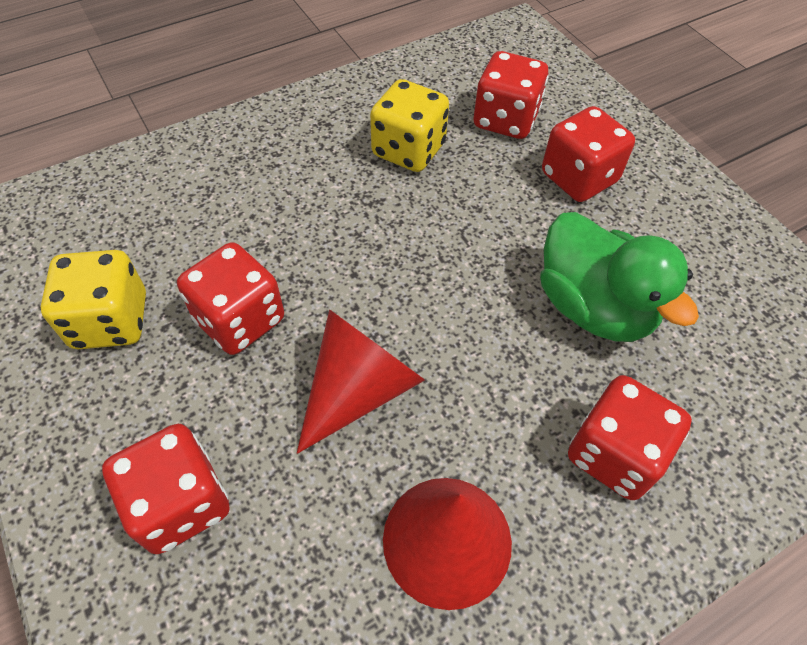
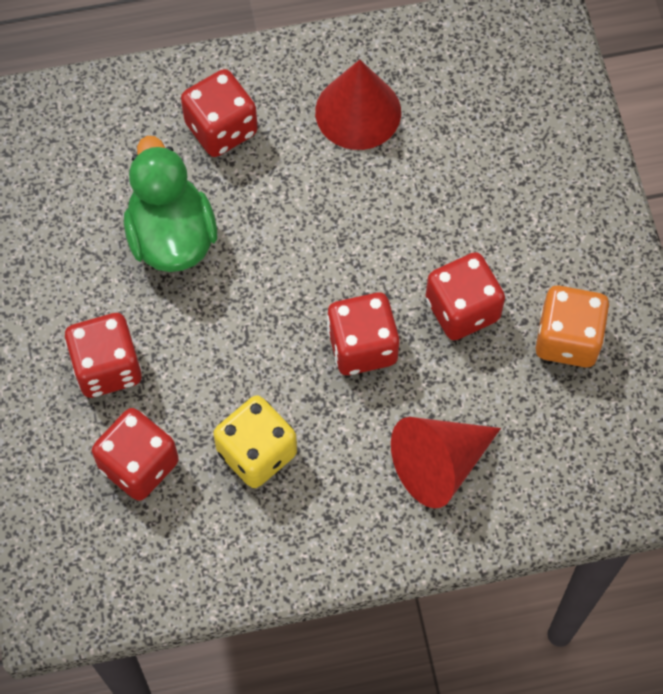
camera: 160 degrees left, 10 degrees up
(110, 321) = (567, 339): yellow dice -> orange dice
(181, 503) = (526, 183): red dice -> red dice (362, 346)
(359, 389) = (383, 225): red cone -> red cone (439, 464)

